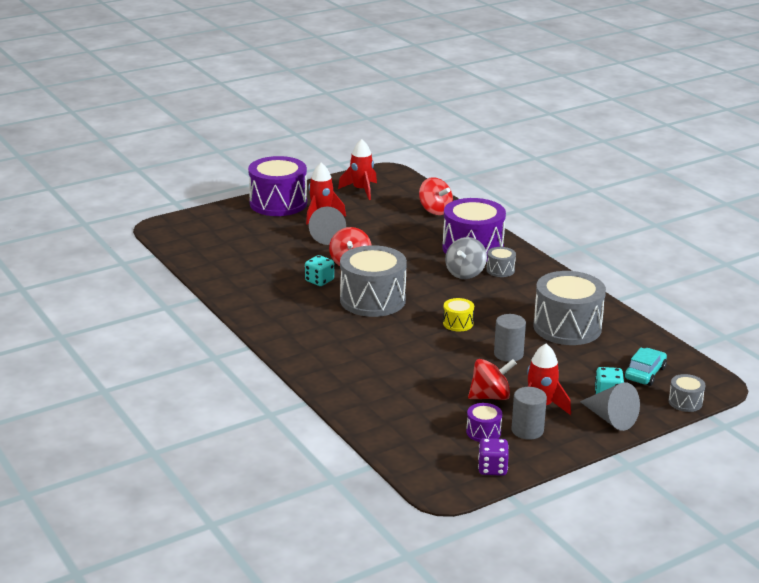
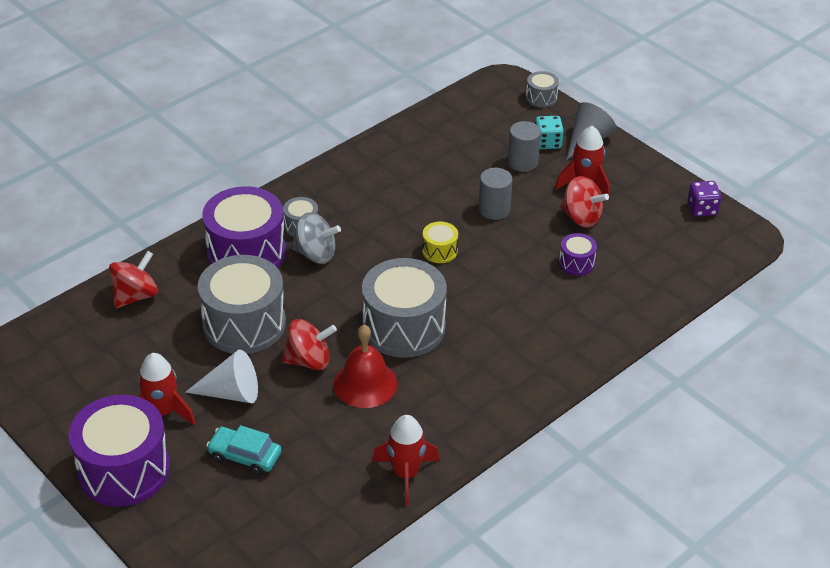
camera: 100 degrees left, 15 degrees up
(319, 281) = (365, 383): turquoise dice -> red bell
(329, 236) = (231, 393): grey cone -> white cone
(361, 190) = (69, 380): red rocket -> red rocket (406, 474)
(483, 432) = (645, 218): purple drum -> purple drum (576, 263)
(490, 396) = (581, 217): red spinning top -> red spinning top turned 150 degrees clockwise
(527, 430) = (630, 190): grey cylinder -> grey cylinder (522, 162)
(567, 327) = (424, 171): grey drum -> grey drum (244, 324)
(645, 373) = (499, 120): turquoise car -> turquoise car (245, 456)

